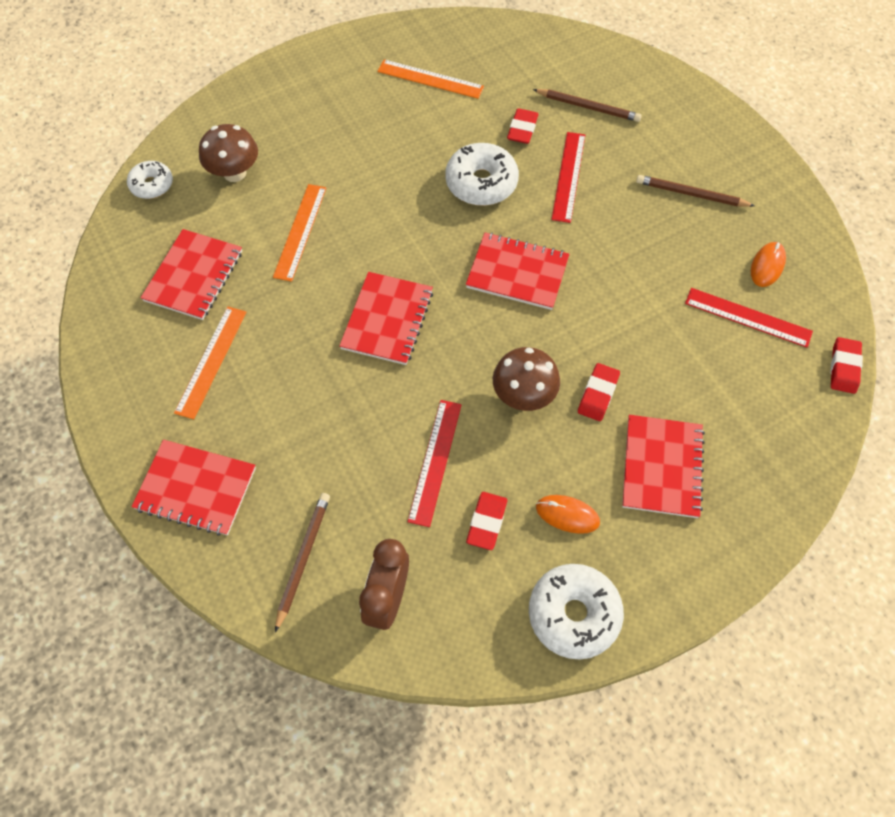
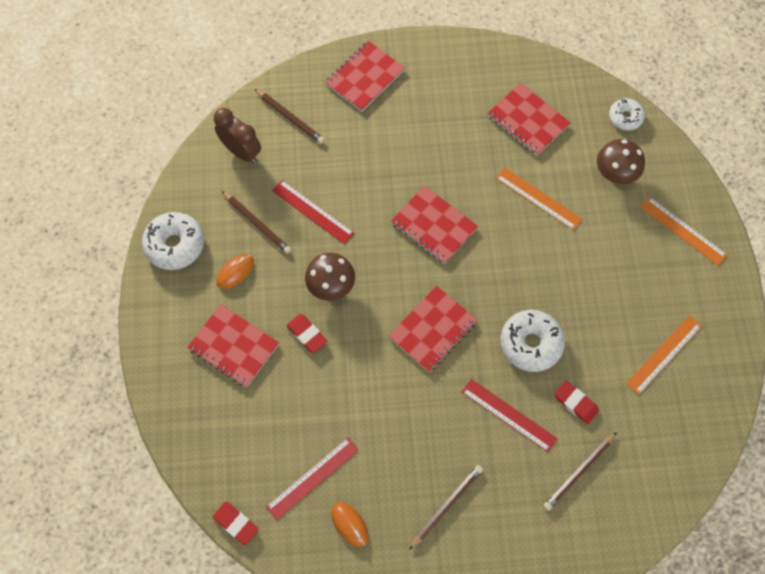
camera: 115 degrees right, 5 degrees up
(211, 361) = (452, 111): orange ruler -> orange ruler (683, 230)
(486, 522) = (257, 223): red eraser -> brown pencil

